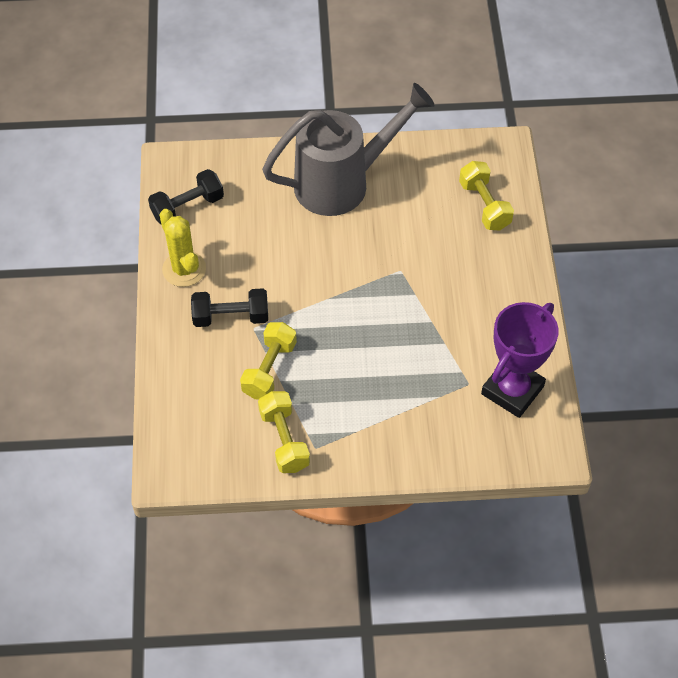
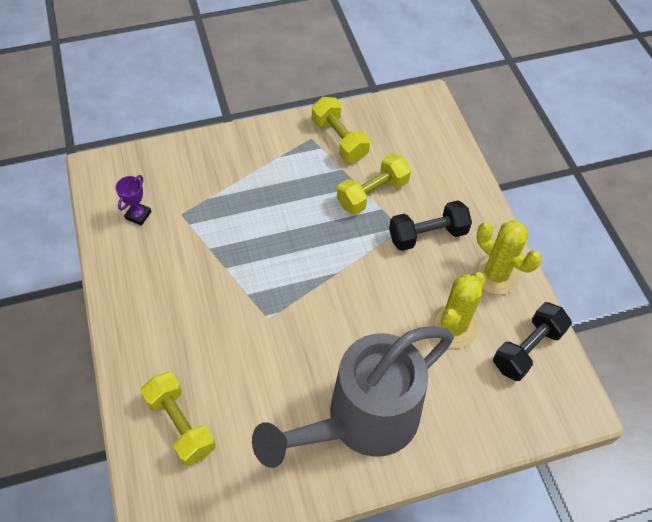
camera: 165 degrees right, 0 degrees up
(241, 234) = (453, 326): none -> yellow cactus
(269, 369) = (372, 193): yellow dumbbell -> yellow dumbbell turned 45 degrees clockwise
(512, 390) = (138, 215): purple trophy -> purple trophy, size x0.43

